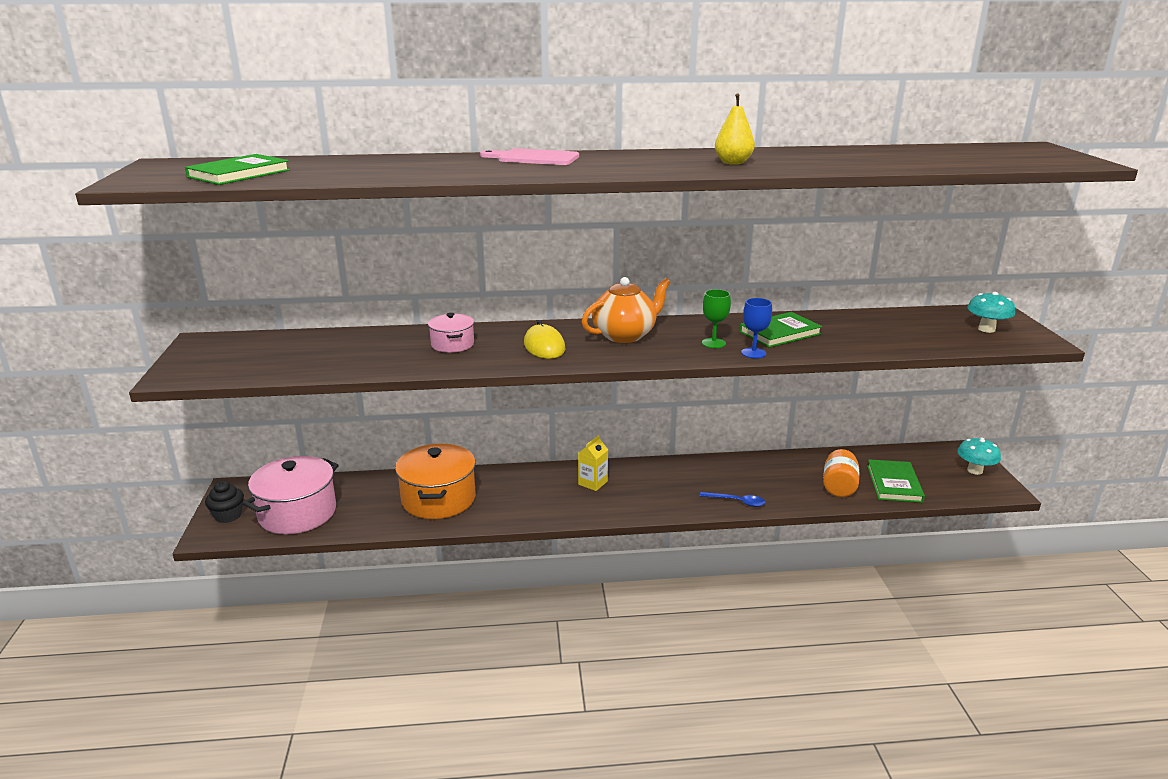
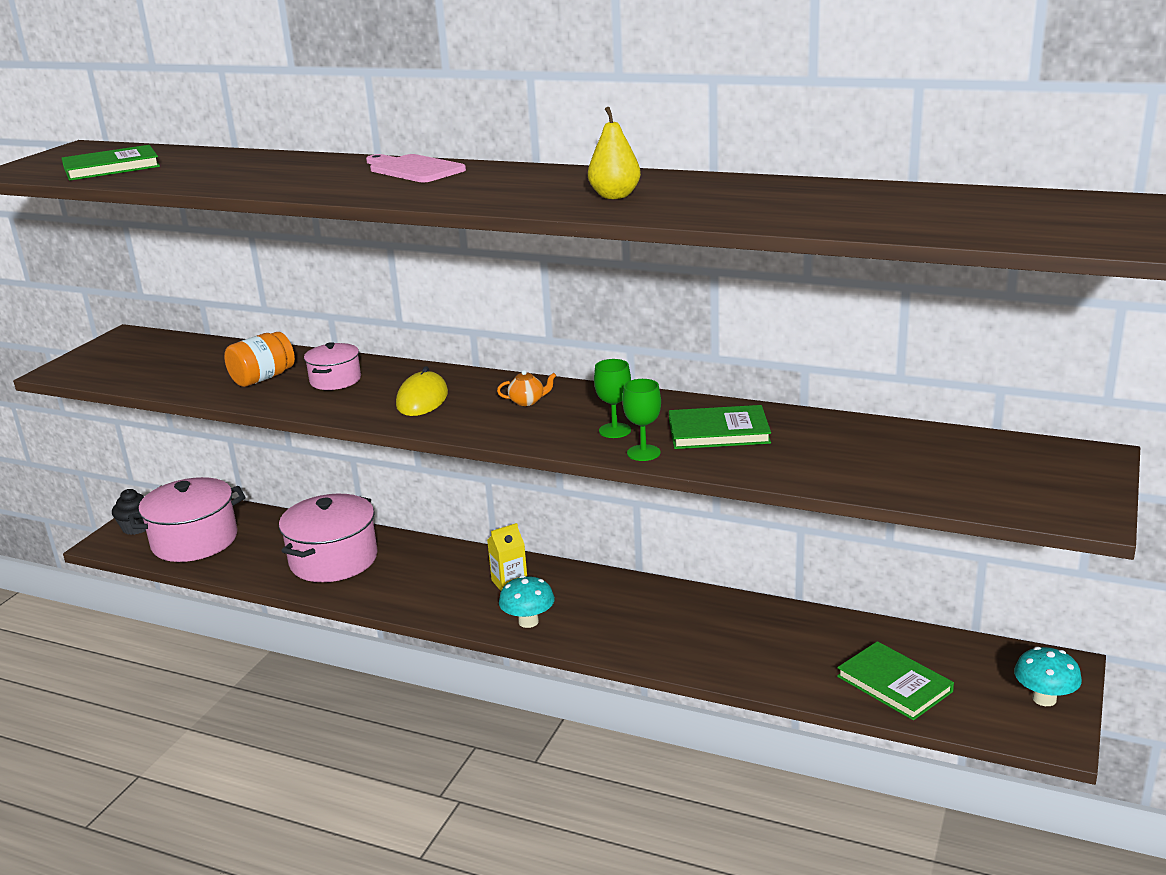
camera: 30 degrees right, 0 degrees up
(438, 499) = (333, 560): orange pot -> pink pot
(625, 335) = (527, 401): orange teapot -> orange teapot, size x0.43
(737, 502) = (652, 650): blue spoon -> none
(753, 353) = (643, 453): blue goblet -> green goblet
(839, 486) = (810, 667): orange jar -> orange jar (263, 378)
(894, 483) = (894, 684): green book -> green book turned 75 degrees counterclockwise
(986, 329) = (1028, 480): turquoise mushroom -> turquoise mushroom (528, 621)

